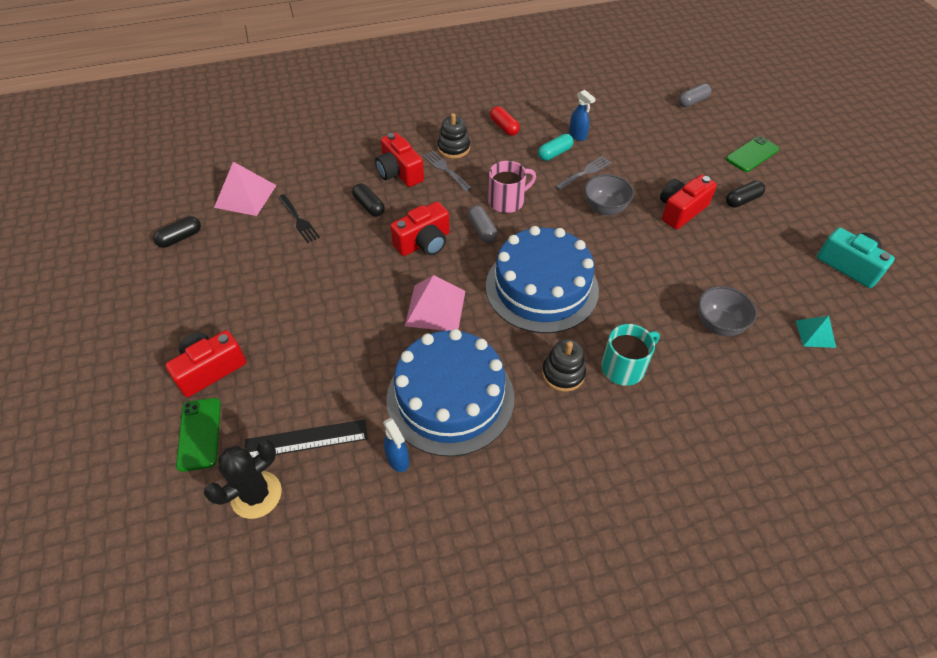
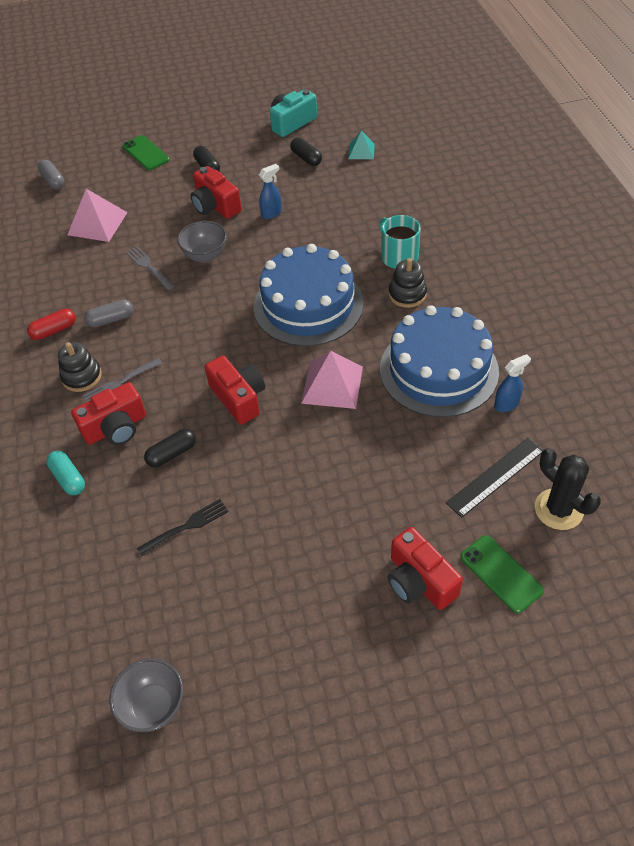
camera: 85 degrees left, 0 degrees up
(180, 238) = (203, 667): black capsule -> black capsule (306, 158)
(199, 434) = (501, 573): green phone -> green phone turned 60 degrees clockwise
(245, 196) = (130, 598): pink pyramid -> pink pyramid (97, 223)
(306, 439) = (495, 477): black ruler -> black ruler turned 60 degrees clockwise
(482, 230) = (225, 349): grey capsule -> grey capsule (111, 319)
(507, 201) = (183, 328): pink mug -> none
(555, 153) = (112, 288): turquoise capsule -> turquoise capsule (68, 478)
(577, 136) = (86, 269): blue spray bottle -> blue spray bottle (272, 213)
(718, 325) = (353, 199): grey bowl -> grey bowl (154, 706)

